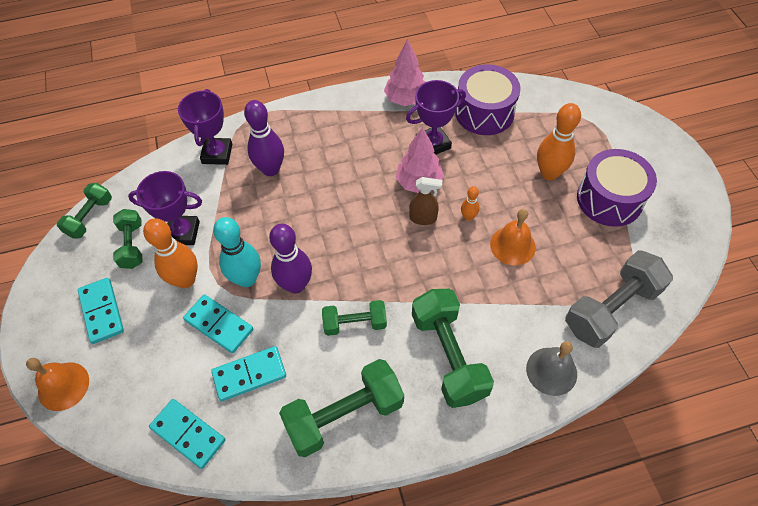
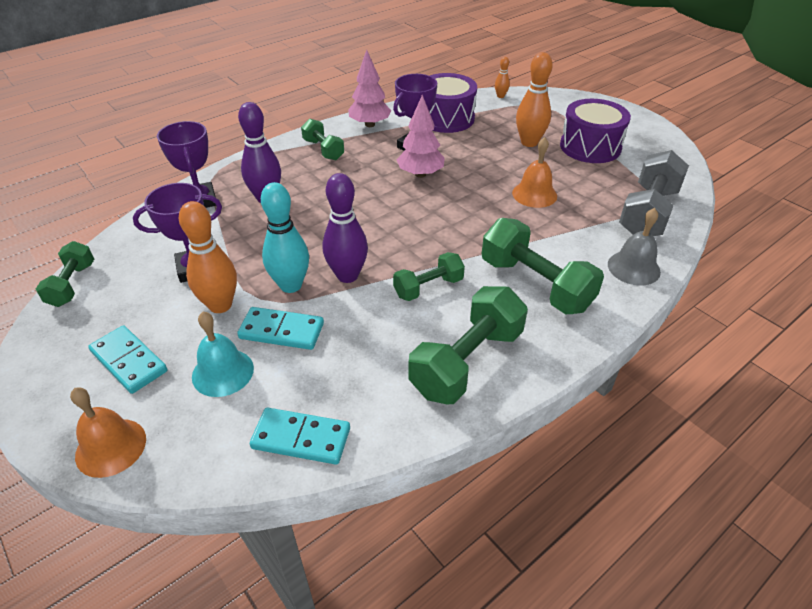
camera: 25 degrees left, 15 degrees down
(132, 245) = (138, 294): green dumbbell -> green dumbbell (323, 150)
(160, 349) = (223, 372): none -> turquoise bell
(249, 374) = (342, 362): turquoise domino -> none
(423, 218) = (441, 196): brown spray bottle -> none
(468, 217) = (481, 185): orange bowling pin -> orange bowling pin (500, 96)

